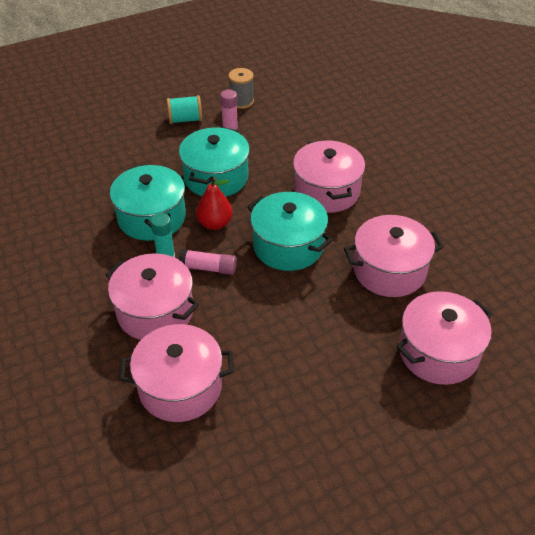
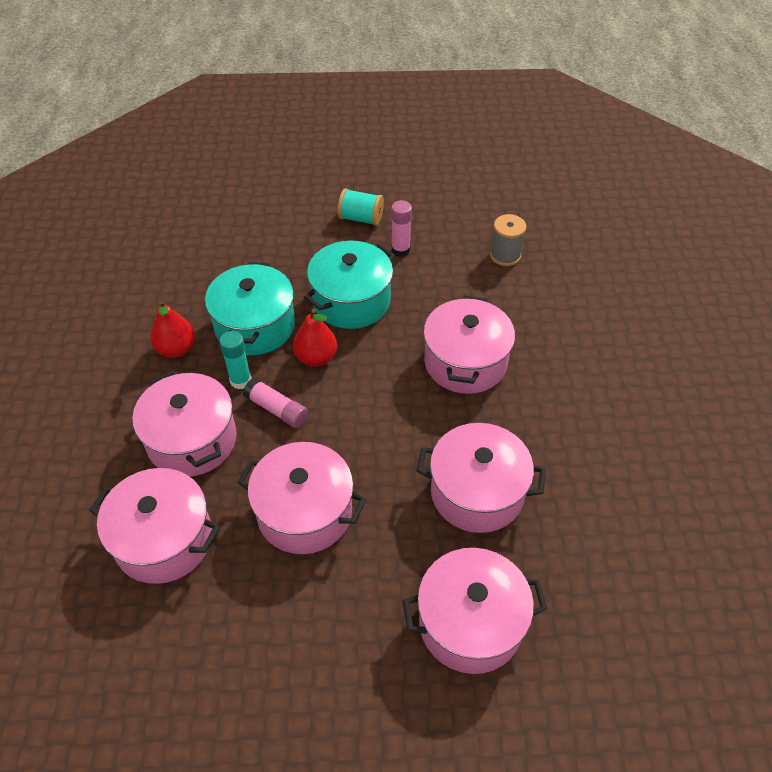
camera: 25 degrees right, 5 degrees up
(97, 253) = (176, 349): none -> red pear
(241, 101) = (436, 215): grey spool -> grey spool (505, 255)
(276, 328) = (304, 512): none -> pink pot
(288, 246) = (379, 415): turquoise pot -> none

